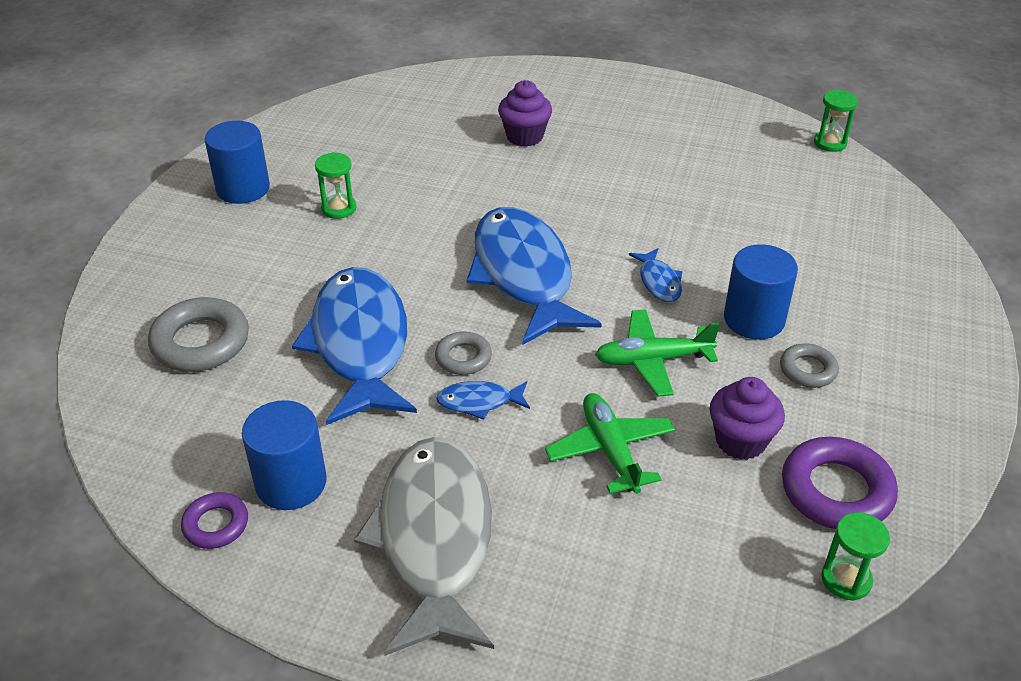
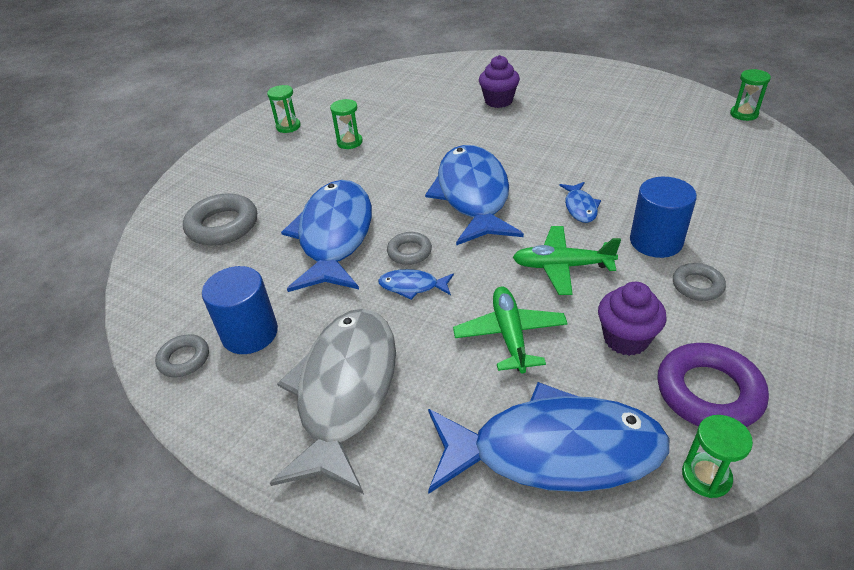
camera: 15 degrees right, 0 degrees up
(216, 525) = (184, 359): purple ring -> grey ring
(243, 189) = (288, 127): blue cylinder -> green hourglass
(687, 575) = (554, 451): none -> blue fish

